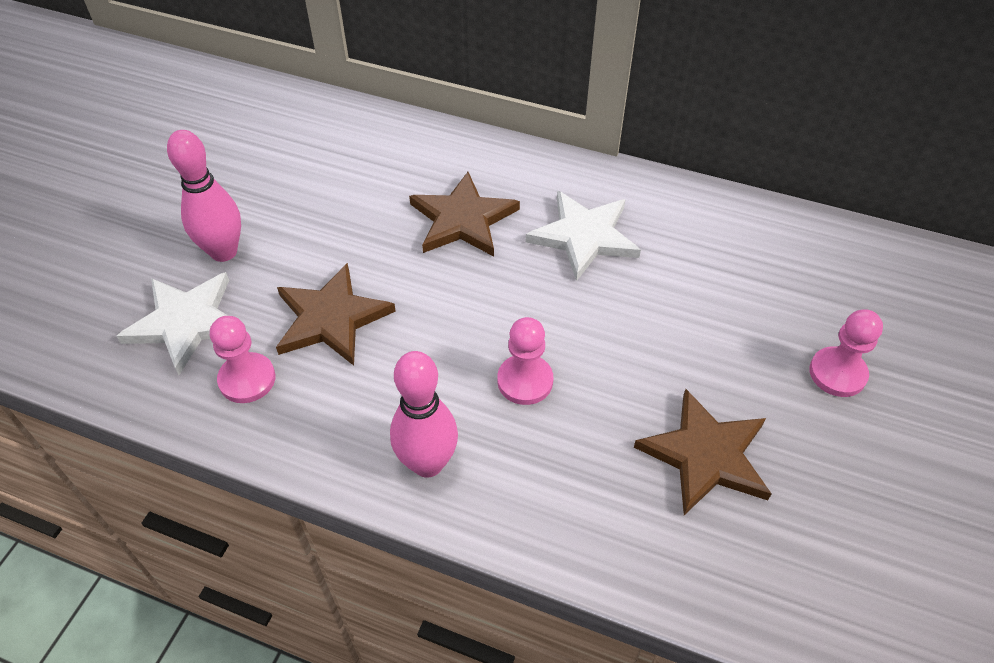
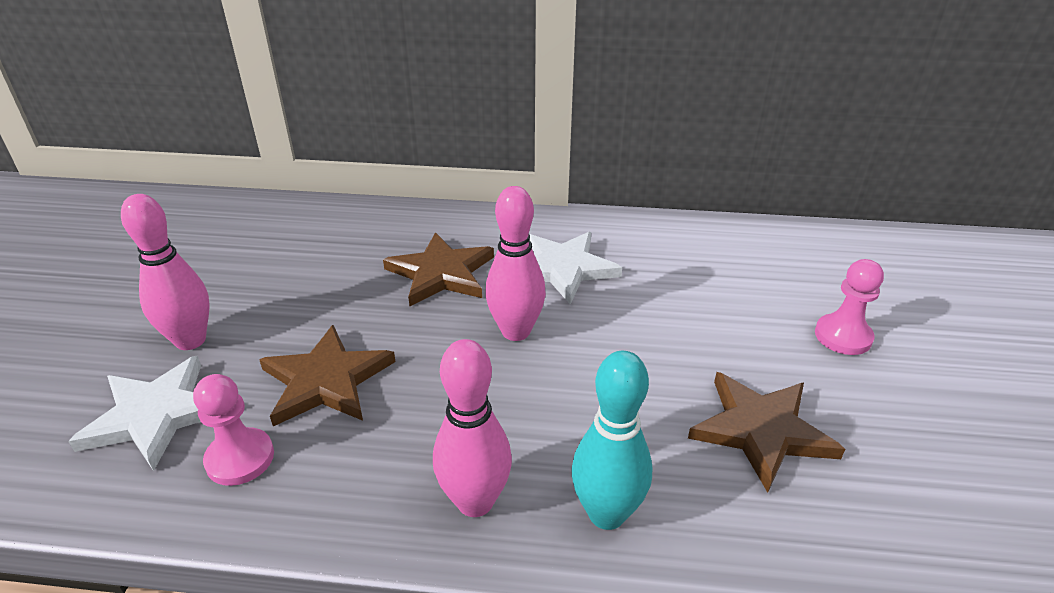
camera: 15 degrees left, 15 degrees down
(514, 301) = (516, 331): none -> pink bowling pin
(525, 381) = (553, 399): pink pawn -> none
(534, 500) = (606, 513): none -> turquoise bowling pin

